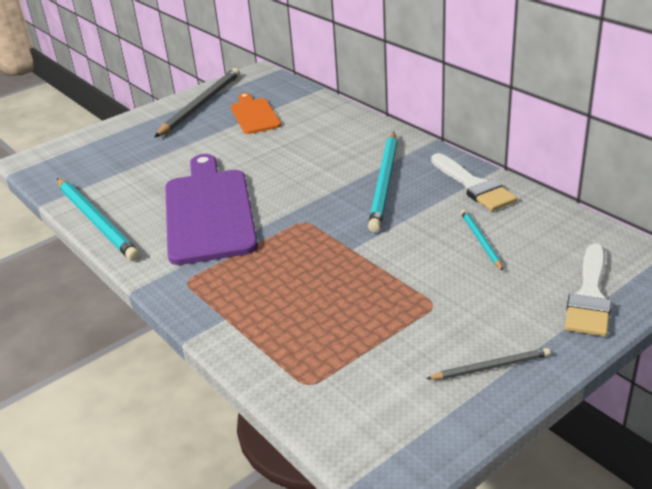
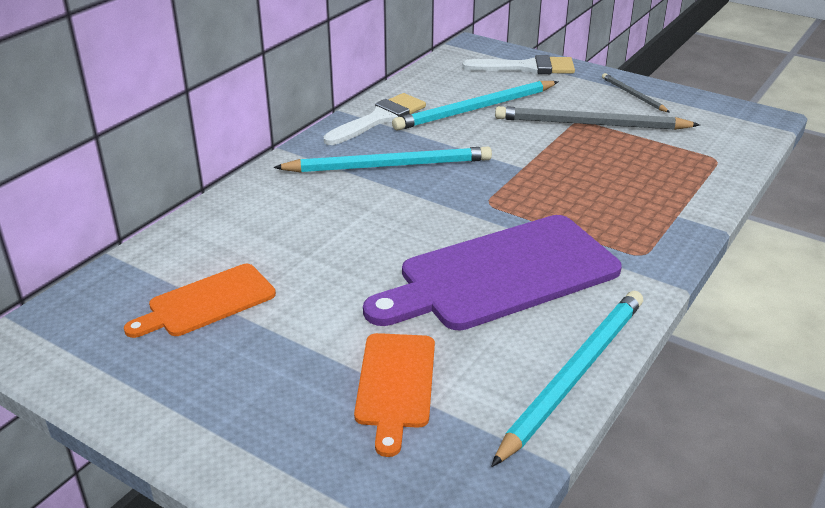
camera: 110 degrees left, 0 degrees up
(141, 164) = (395, 384): none -> orange cutting board
(201, 105) = (160, 379): grey pencil -> grey pencil (590, 124)
(480, 241) = (475, 109): turquoise pencil -> turquoise pencil, size x1.95

